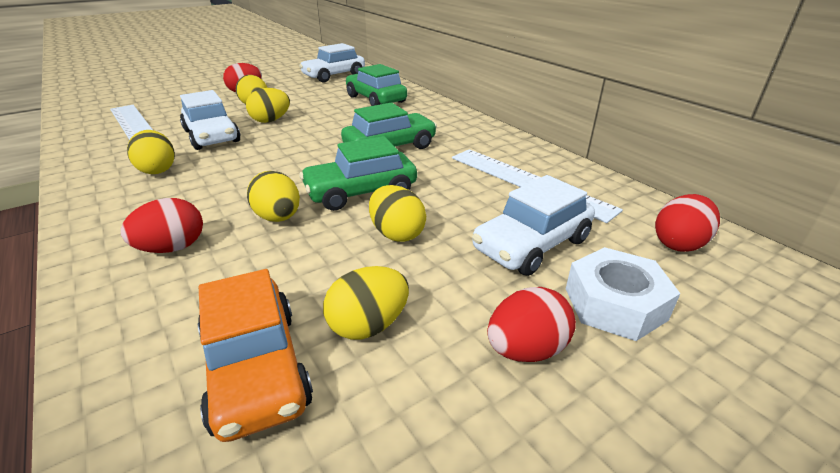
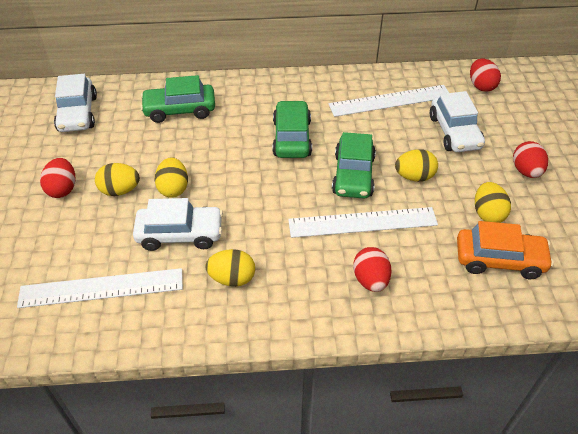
camera: 60 degrees left, 15 degrees up
(278, 218) = (362, 222): yellow egg -> white ruler
(614, 304) = (511, 131): white nut -> none

